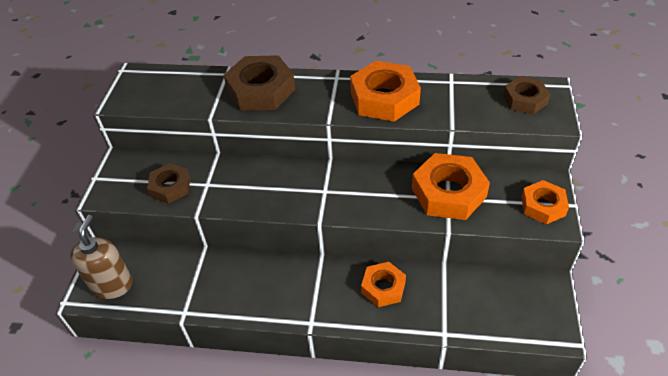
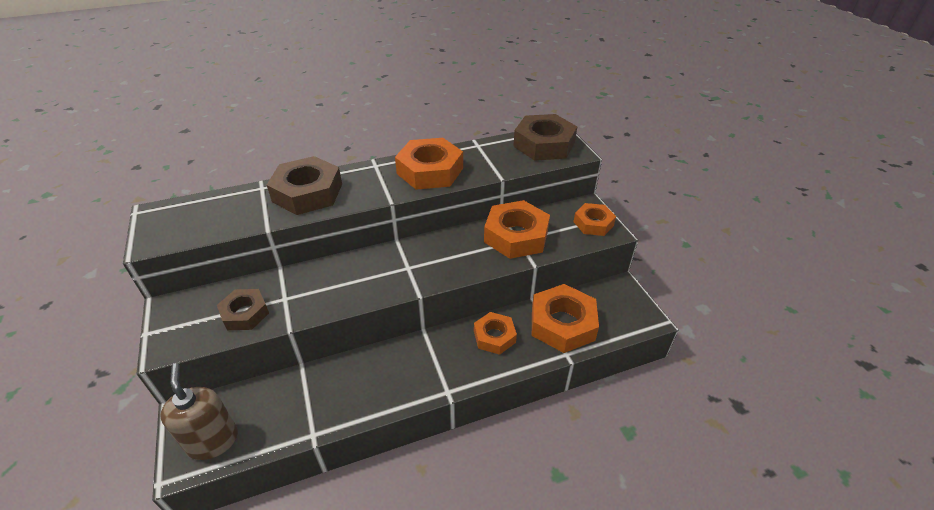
camera: 30 degrees left, 5 degrees down
(459, 301) = (562, 324): none -> orange nut
(525, 100) = (544, 144): brown nut -> brown nut, size x1.65

